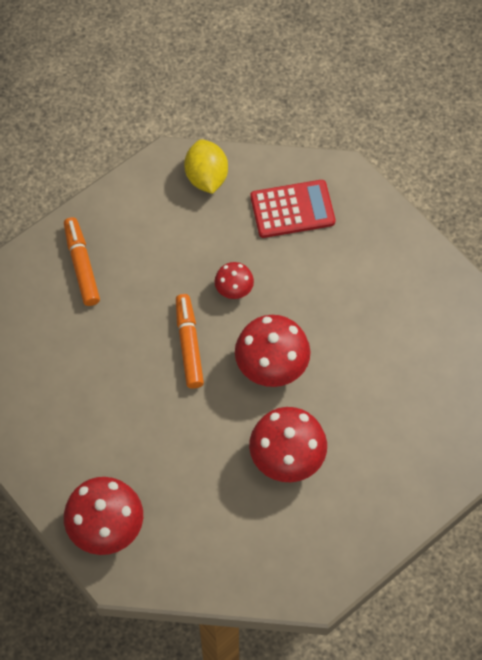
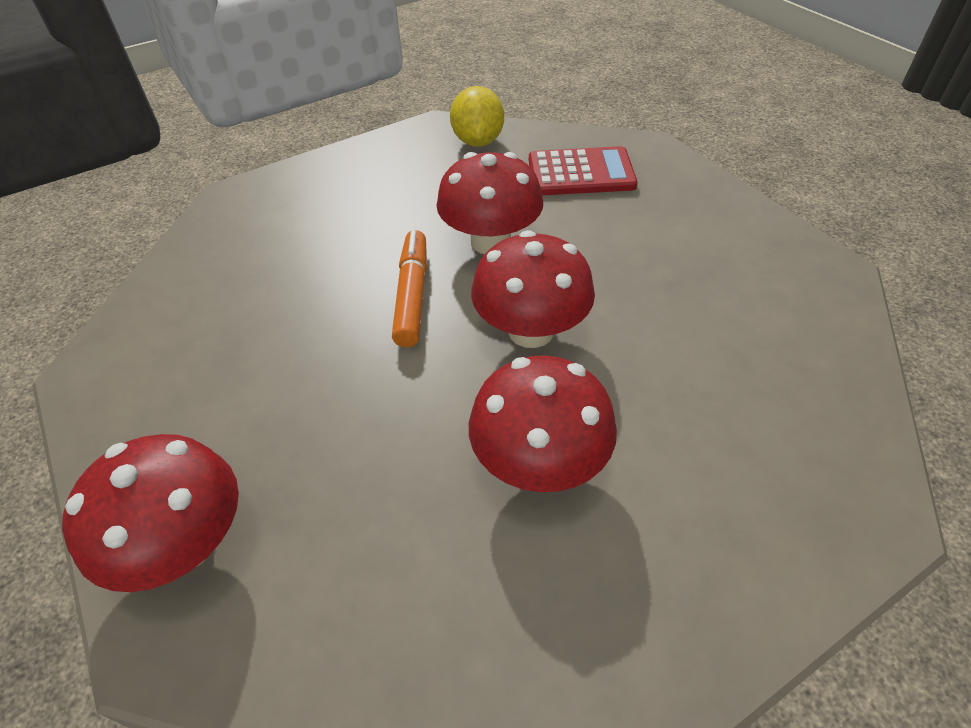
camera: 10 degrees right, 15 degrees down
(82, 265) = (298, 205): orange marker -> none
(234, 289) = (490, 241): red mushroom -> red mushroom, size x1.86

